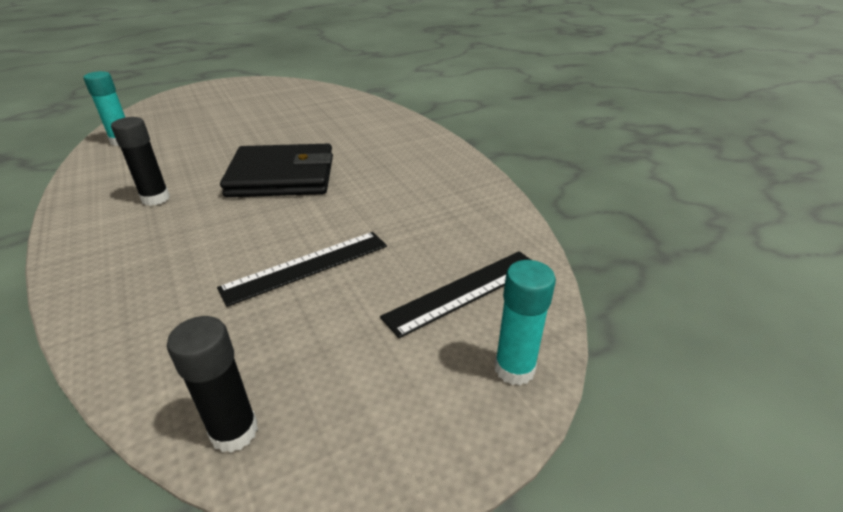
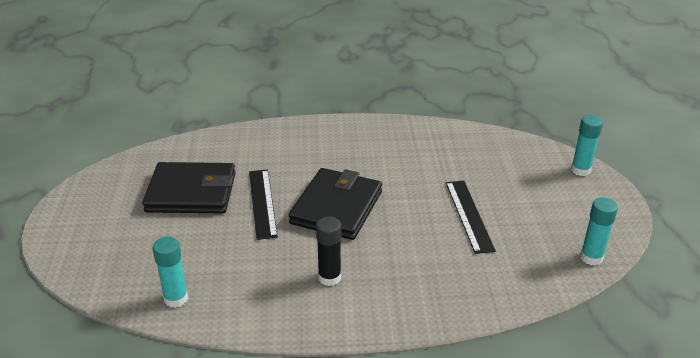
camera: 65 degrees left, 0 degrees up
(234, 431) = (591, 257): black glue stick -> turquoise glue stick
(275, 113) = (191, 192): none -> black wallet
(464, 291) = (519, 166): black ruler -> black ruler (262, 203)

